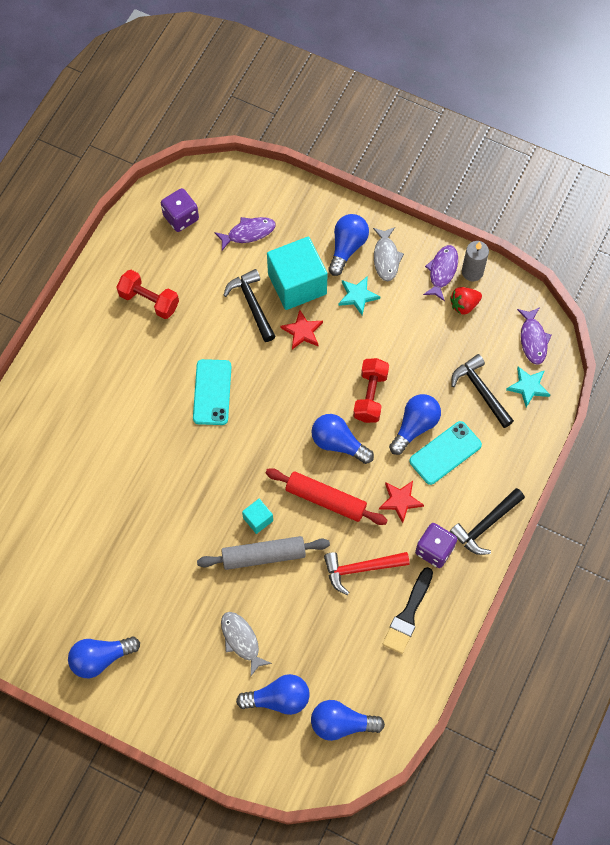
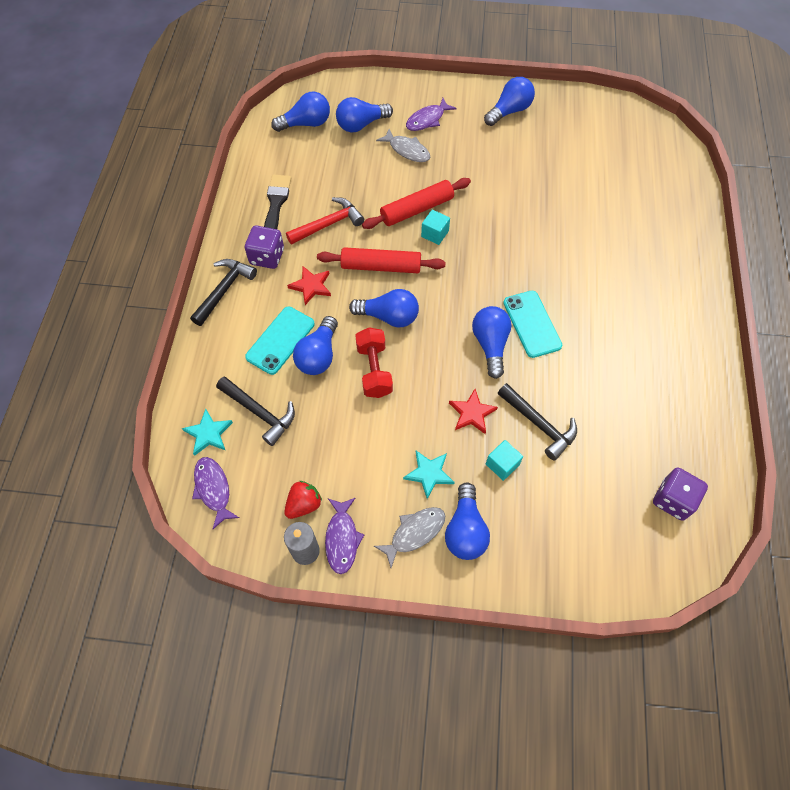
camera: 160 degrees right, 5 degrees down
(149, 301) = (646, 392): red dumbbell -> none
(248, 233) = (587, 508): purple fish -> purple fish (427, 120)
(258, 385) = (490, 345): none -> blue light bulb
(263, 555) = (417, 209): grey rolling pin -> red rolling pin
(297, 284) = (502, 464): turquoise cube -> turquoise cube, size x0.45
(386, 258) = (414, 533): grey fish -> grey fish turned 75 degrees clockwise

